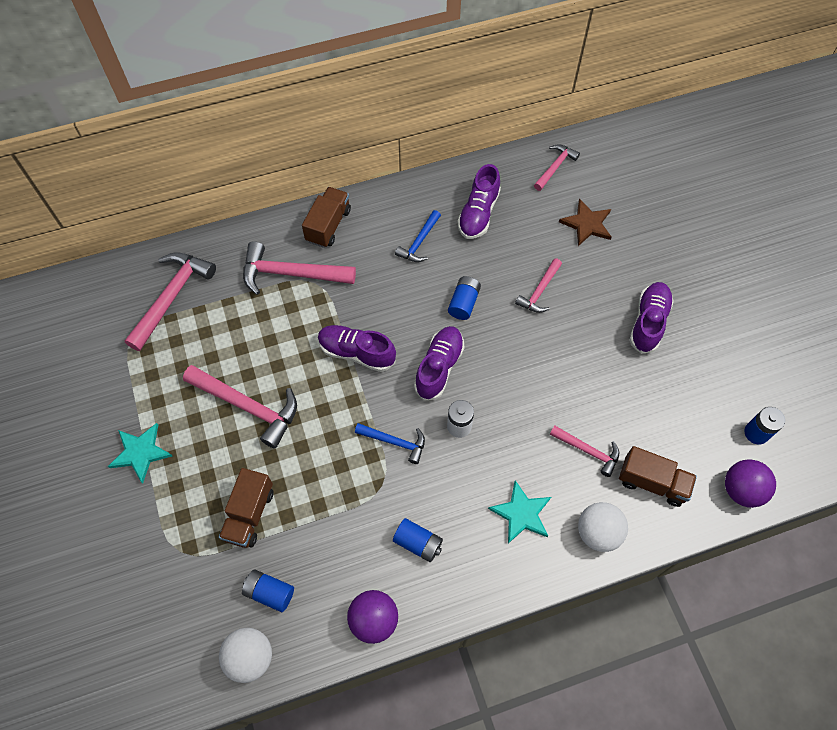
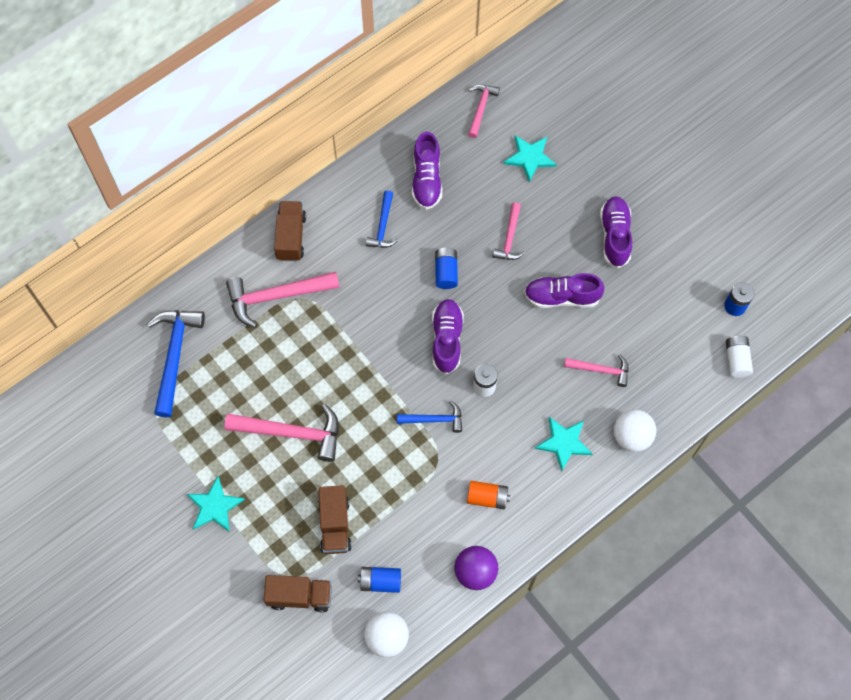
camera: 20 degrees left, 5 degrees up
(172, 297) = (174, 356): pink hammer -> blue hammer
(356, 353) = (368, 351): purple shoe -> purple shoe (562, 297)
(418, 543) = (487, 497): blue battery -> orange battery
(587, 224) = (529, 157): brown star -> turquoise star
(652, 482) = (662, 378): brown truck -> brown truck (300, 596)
(741, 490) = (736, 360): purple ball -> white battery

